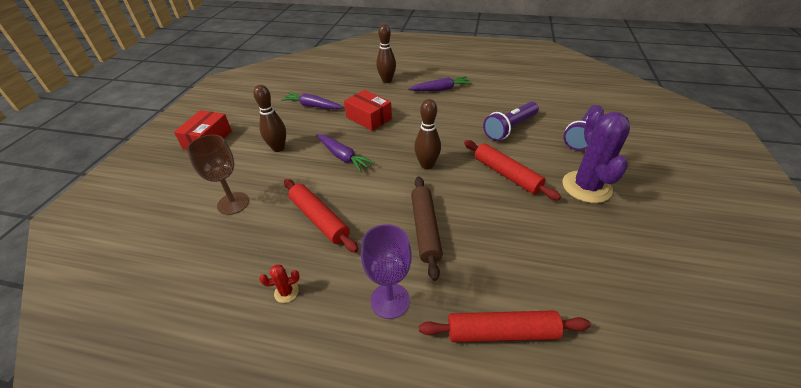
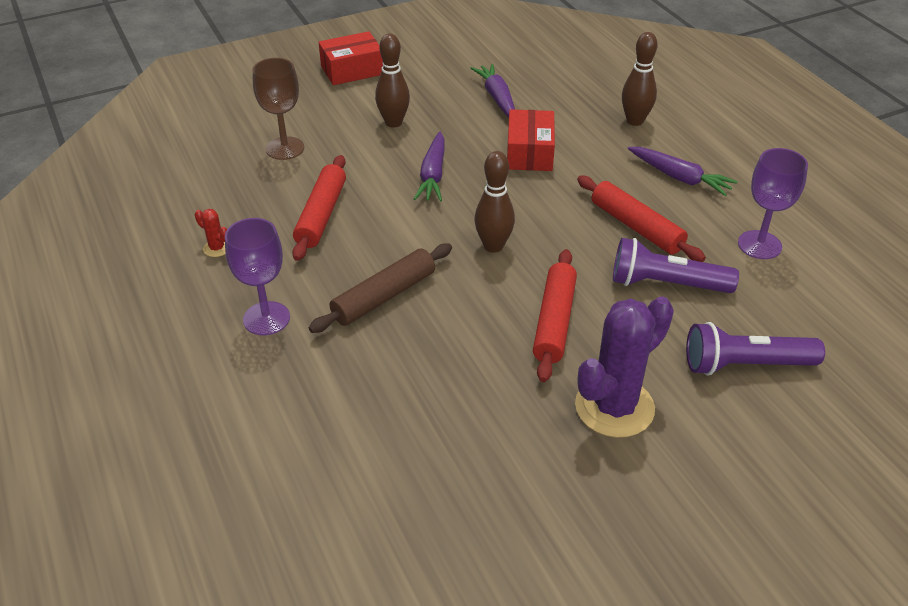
camera: 50 degrees right, 0 degrees up
(501, 332) = (297, 414): red rolling pin -> red rolling pin (636, 227)
(507, 93) = (759, 245): none -> purple goblet

